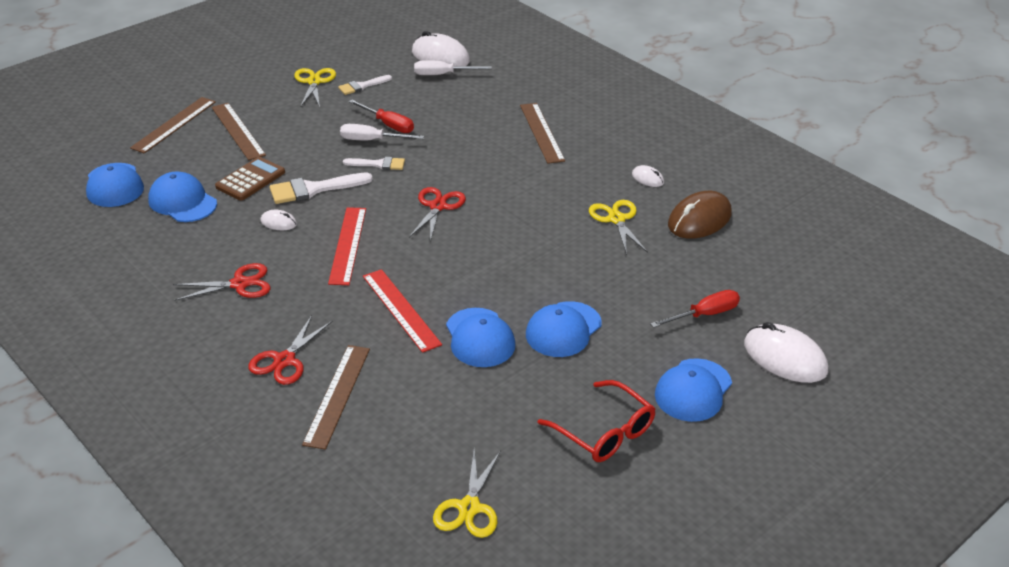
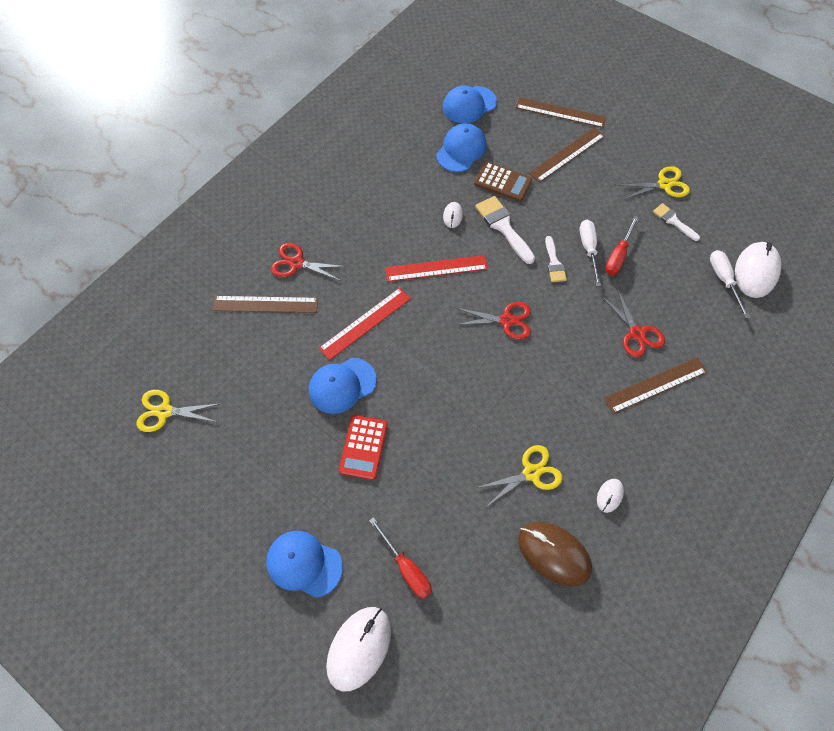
camera: 80 degrees right, 25 degrees up
(239, 284) = (373, 213): red scissors -> red scissors (636, 333)
(563, 329) = (363, 447): blue cap -> red calculator
(604, 432) = (247, 495): red glasses -> none

